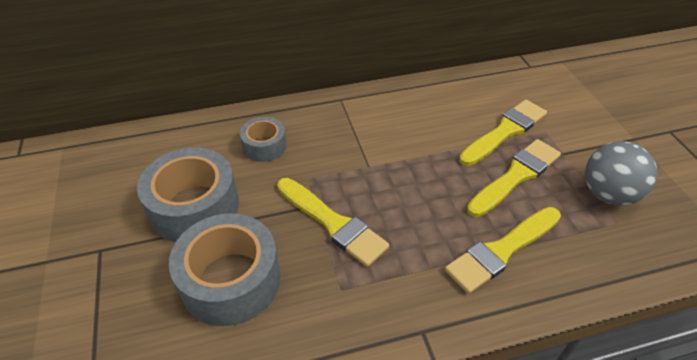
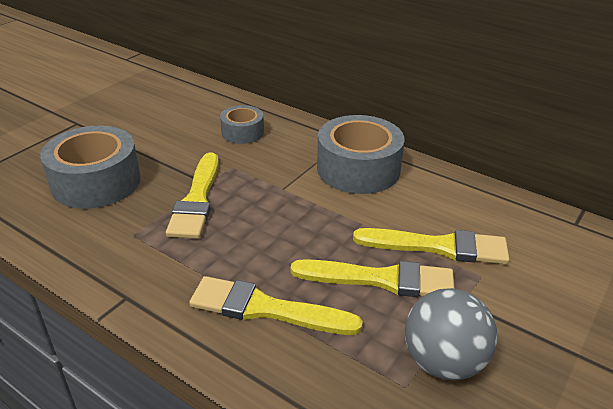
camera: 50 degrees right, 10 degrees down
(194, 207) = (148, 135): grey tape -> grey tape (358, 169)

